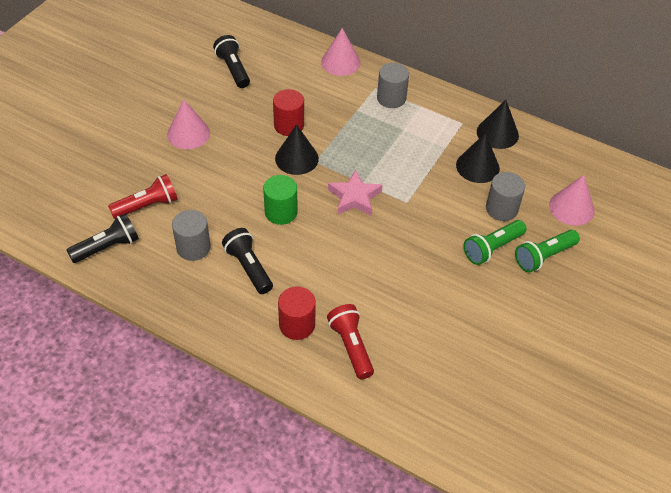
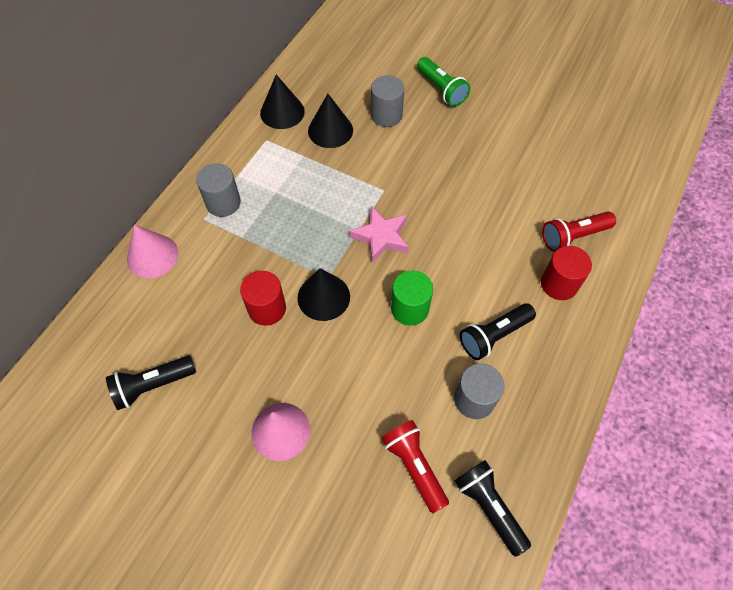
camera: 90 degrees left, 10 degrees up
(492, 248) = (436, 125): green flashlight -> none
(571, 208) = (380, 66): pink cone -> none

